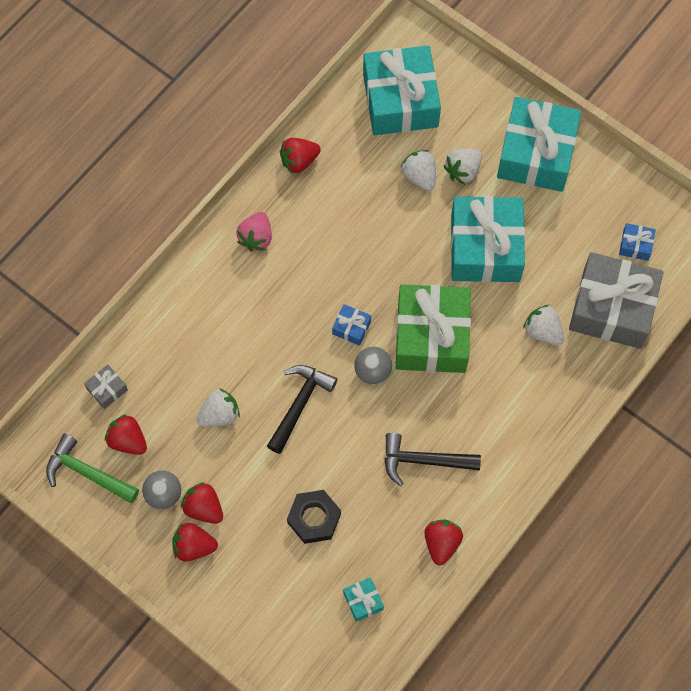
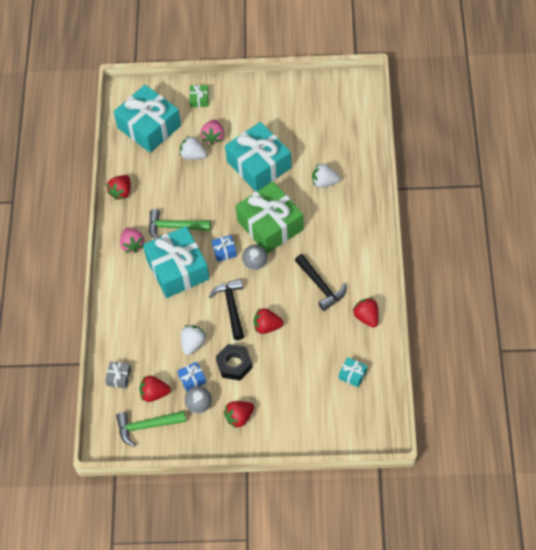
camera: 35 degrees left, 10 degrees down
(204, 508) = (227, 395): red strawberry -> red strawberry (267, 327)
(314, 518) = (290, 355): black nut -> black nut (234, 364)
(321, 252) = (174, 227): none -> green hammer
(423, 461) = (321, 286): black hammer -> black hammer turned 90 degrees counterclockwise
(463, 171) = (213, 137): white strawberry -> pink strawberry
(488, 109) = (199, 99): none -> green gift
(536, 154) = (244, 103): turquoise gift -> turquoise gift (177, 269)
(612, 308) = (349, 147): grey gift -> none
(635, 245) = (333, 110): blue gift -> blue gift (192, 379)

